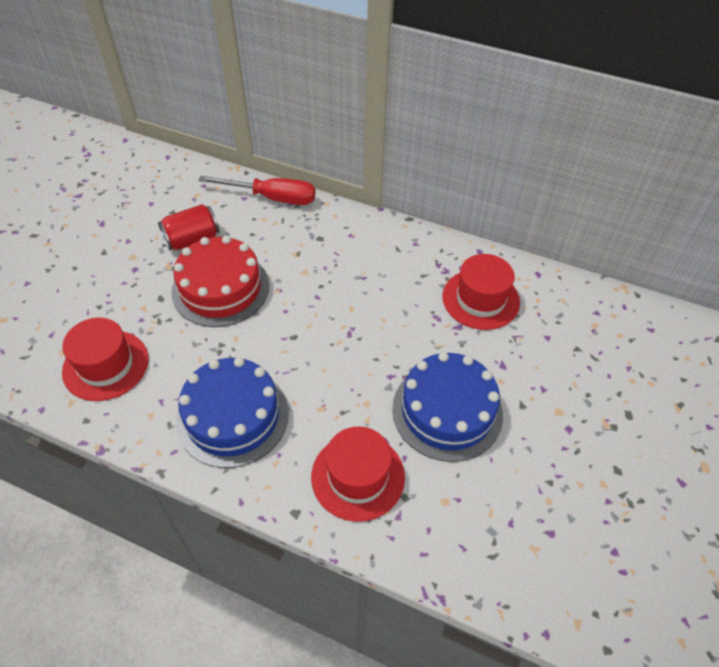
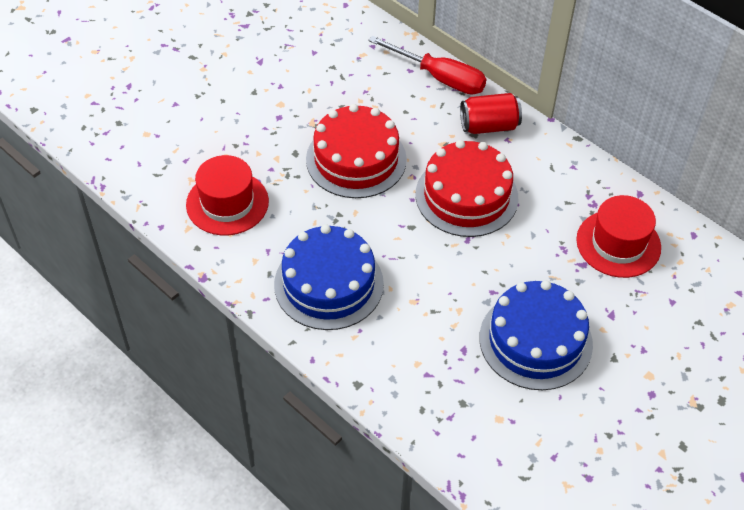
camera: 20 degrees right, 0 degrees up
(192, 239) = (343, 101): red can -> red can (489, 126)
(333, 294) = (466, 196): none -> red cake
(358, 476) = (426, 371): red hat -> none

